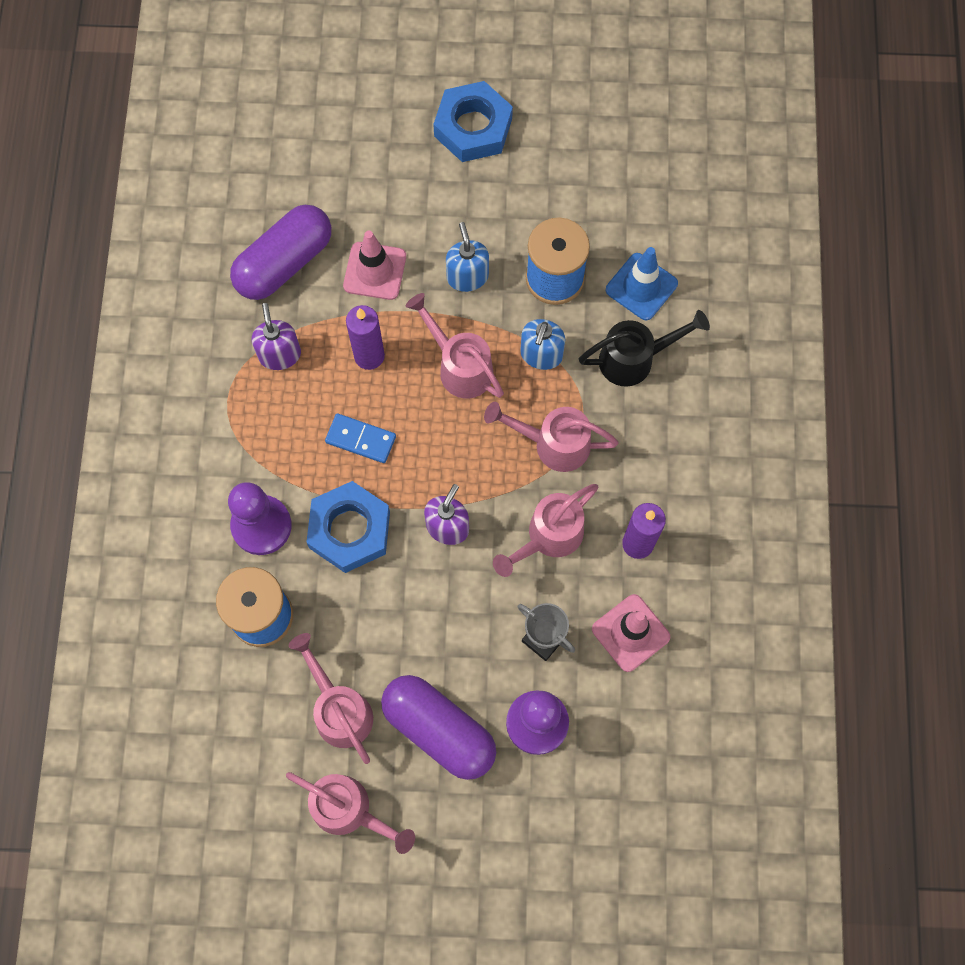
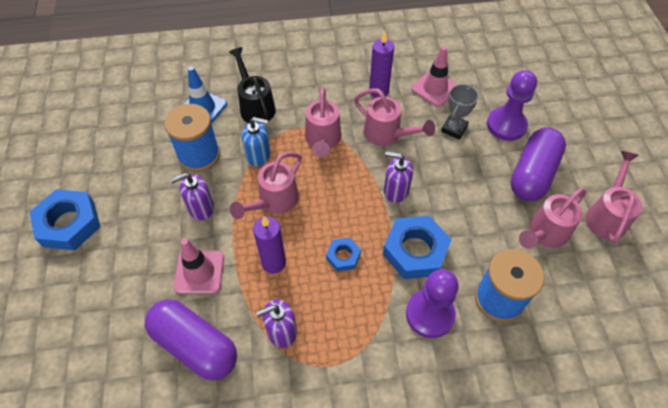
camera: 100 degrees left, 15 degrees down
(361, 439) = (343, 256): blue domino -> blue nut
(467, 276) = (200, 208): blue soap dispenser -> purple soap dispenser

